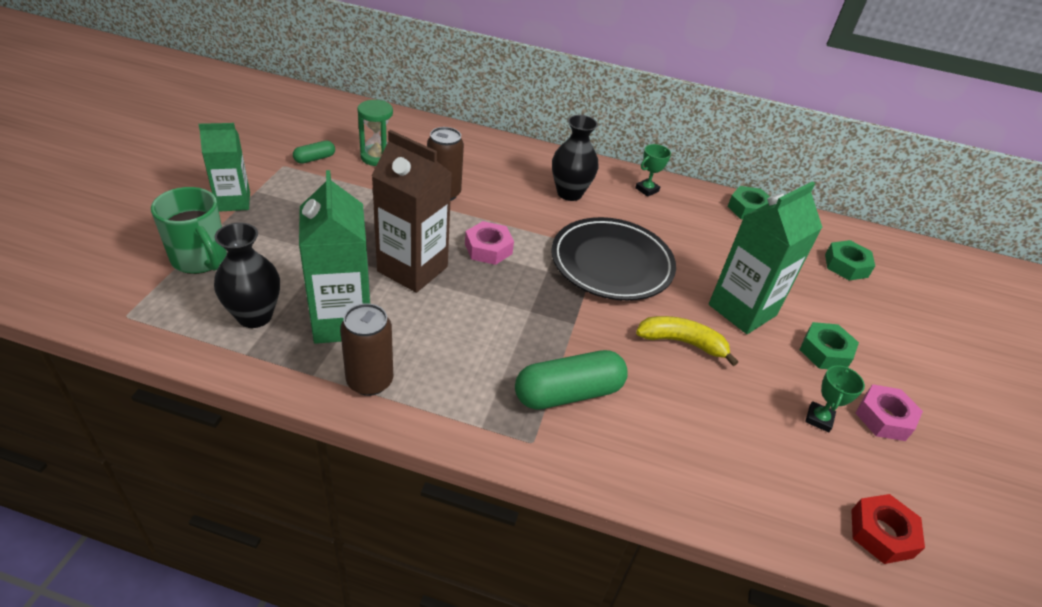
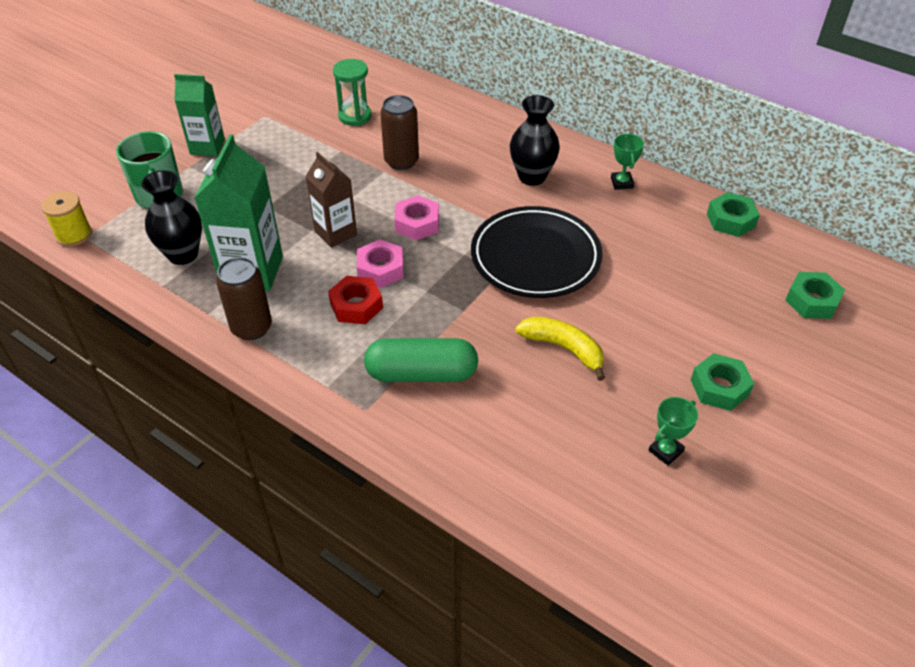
camera: 25 degrees right, 5 degrees up
(109, 315) = (74, 235): none -> yellow spool
(315, 159) = (296, 112): green capsule -> none
(412, 269) = (335, 233): brown carton -> brown carton, size x0.64
(647, 189) = (621, 183): green trophy -> green trophy turned 75 degrees counterclockwise
(742, 310) = (651, 328): green carton -> none
(881, 533) = (660, 569): red nut -> red nut (356, 305)
(884, 418) = (742, 466): pink nut -> pink nut (380, 269)

